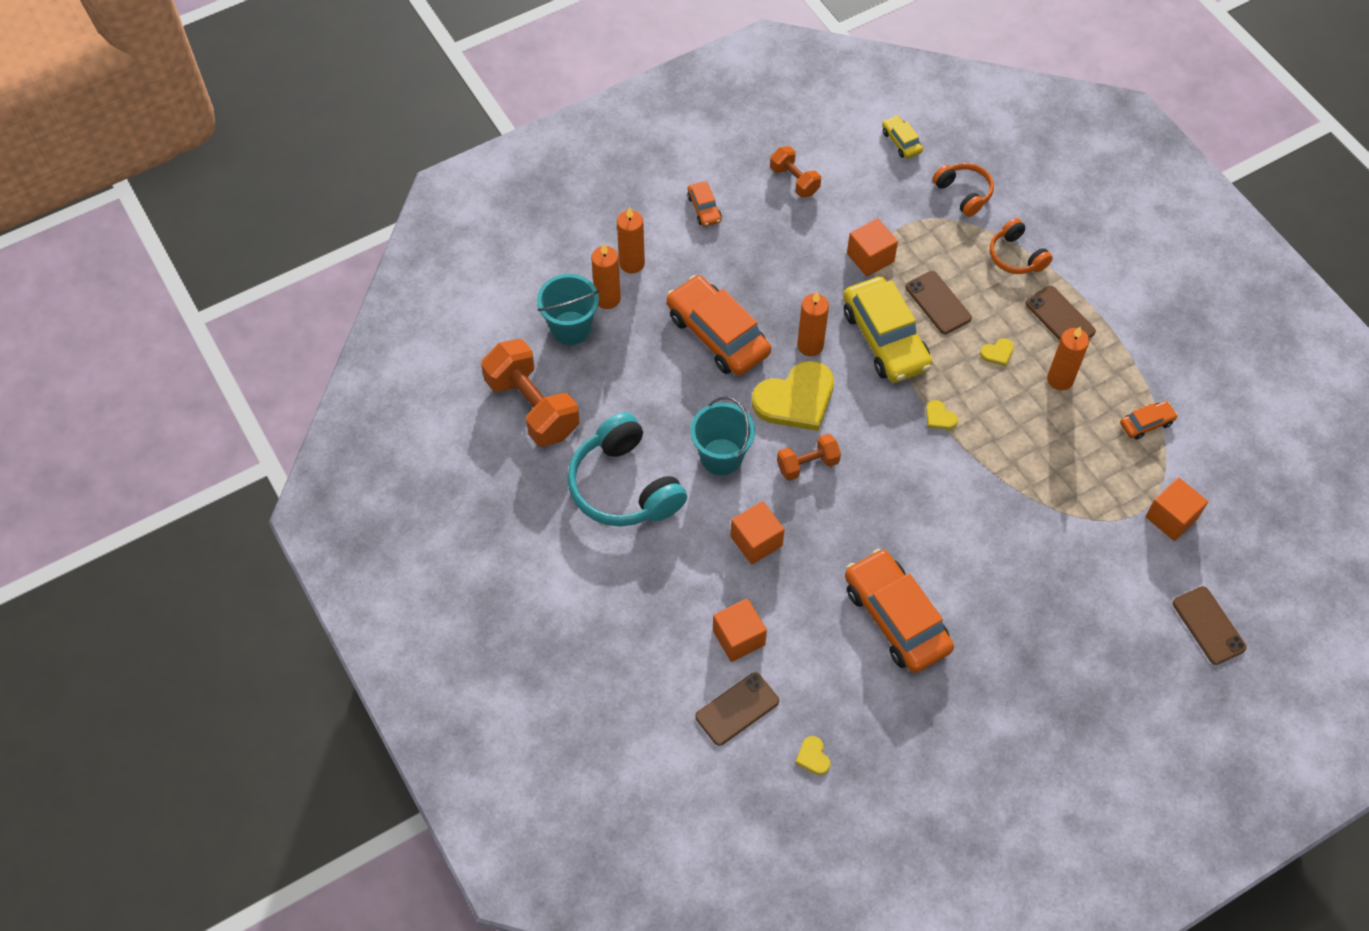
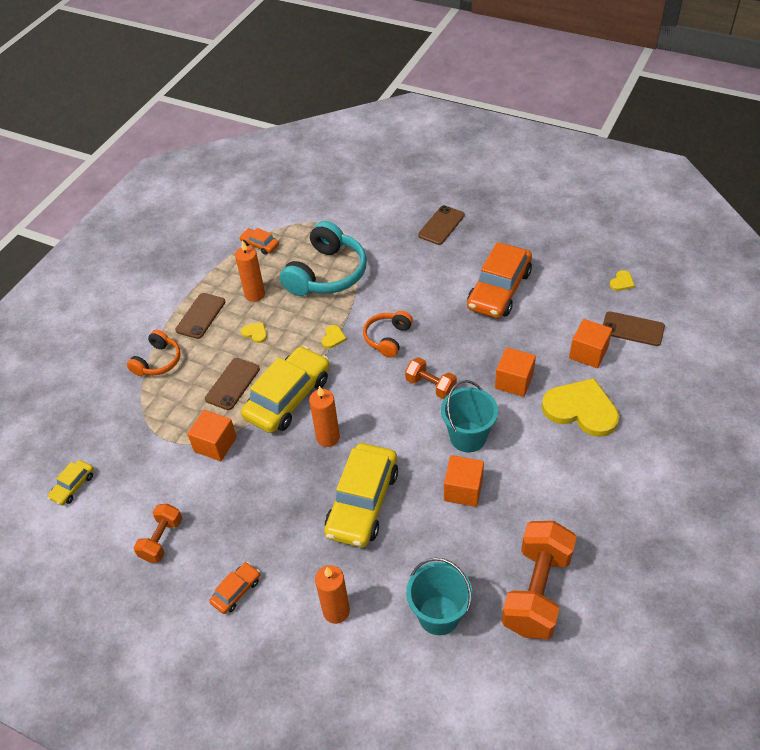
camera: 120 degrees left, 10 degrees down
(607, 299) = (387, 606): orange candle -> none
(624, 486) = (545, 481): turquoise headphones -> turquoise headphones (327, 274)
(717, 334) = (362, 502): orange car -> yellow car
(796, 399) = (382, 421): yellow heart -> yellow heart (581, 409)
(964, 193) = (110, 419): orange headphones -> orange headphones (387, 338)
(1171, 517) = (321, 210): orange cube -> orange cube (463, 490)
(1208, 625) = (380, 173): brown phone -> brown phone (441, 225)

